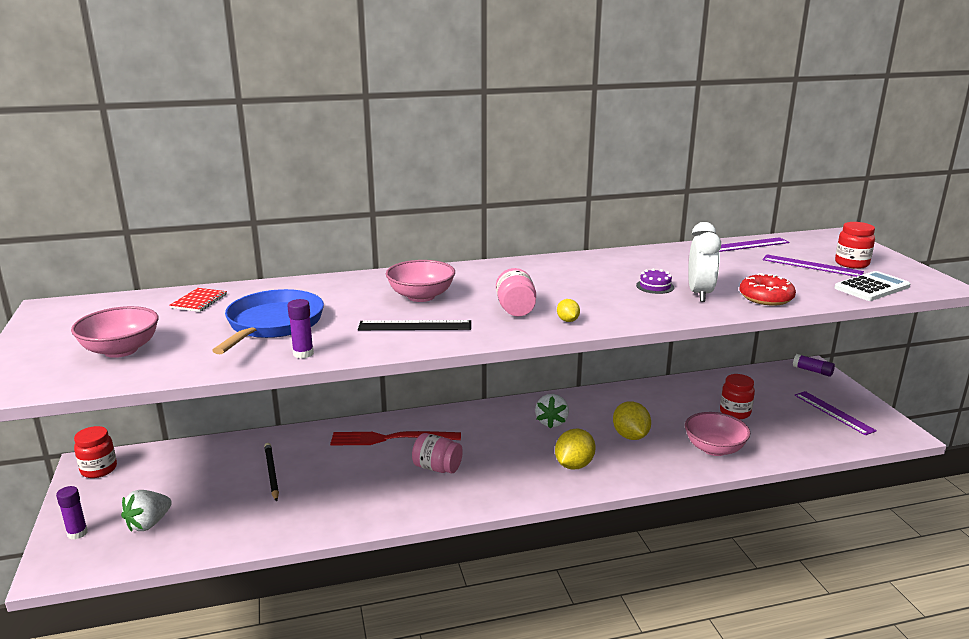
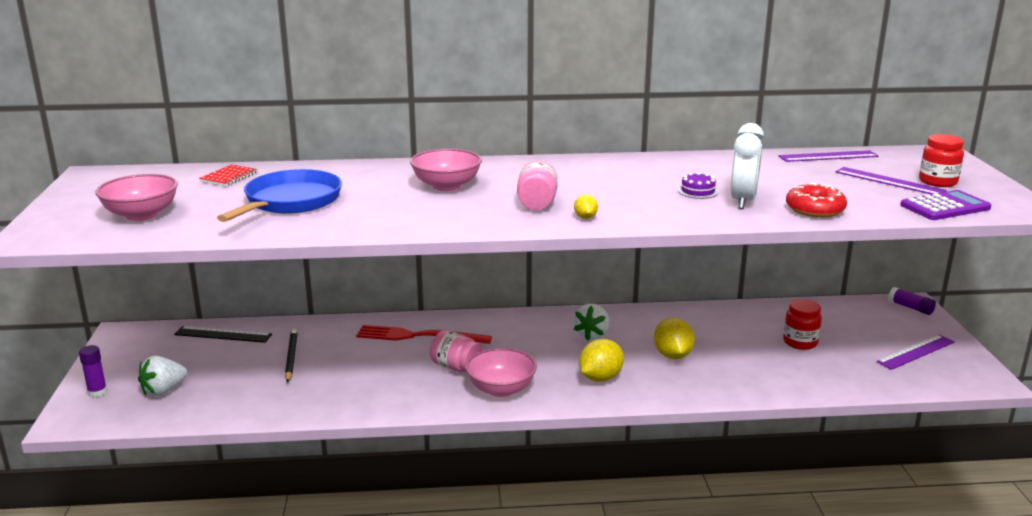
camera: 10 degrees right, 0 degrees up
(99, 469) = (130, 339): red jar -> none
(303, 353) = (307, 229): purple glue stick -> none
(415, 326) = (427, 212): black ruler -> black ruler (223, 334)
(714, 449) = (761, 376): pink bowl -> pink bowl (501, 389)
(833, 412) = (916, 352): purple ruler -> purple ruler turned 75 degrees clockwise
(871, 287) = (945, 207): white calculator -> purple calculator

